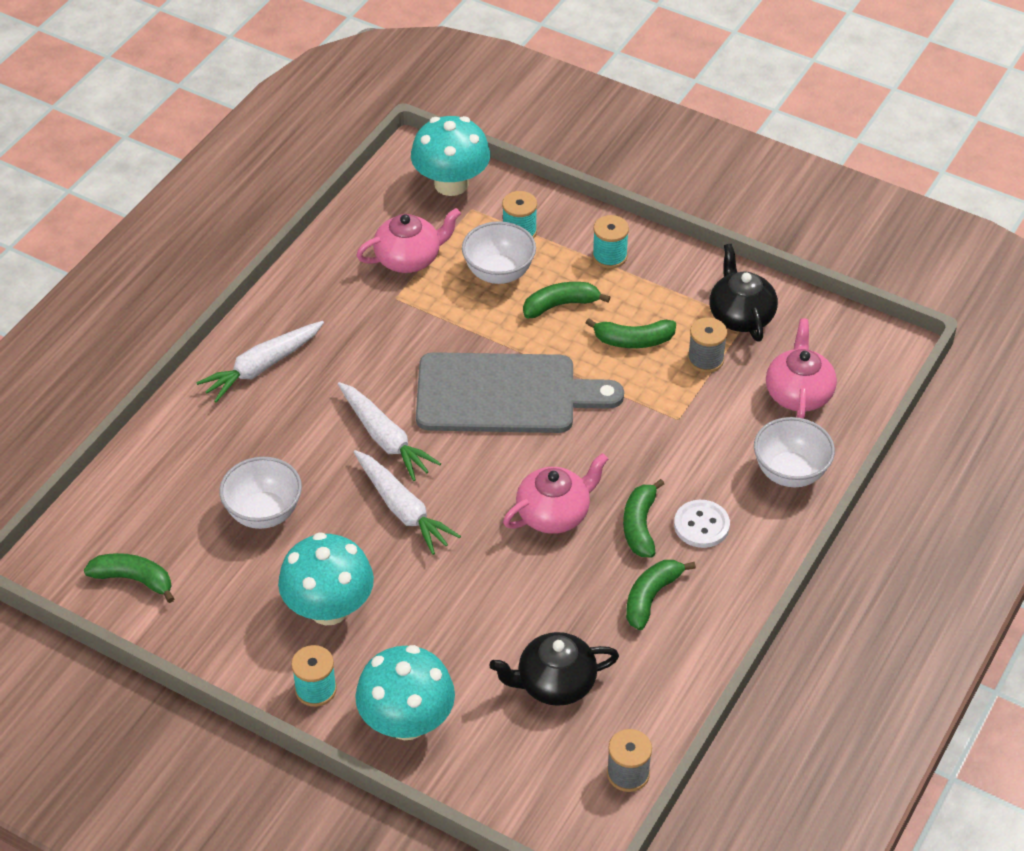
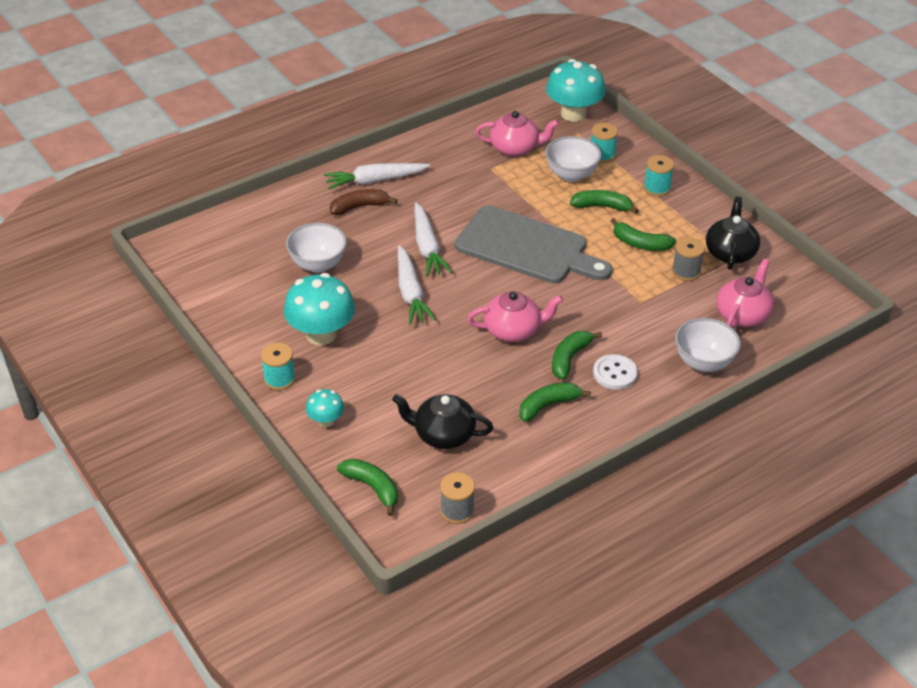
camera: 25 degrees right, 5 degrees down
(134, 579) = (209, 274): green banana -> green banana (372, 488)
(265, 412) = (359, 207): none -> brown banana
(407, 722) = (326, 421): turquoise mushroom -> turquoise mushroom, size x0.51

